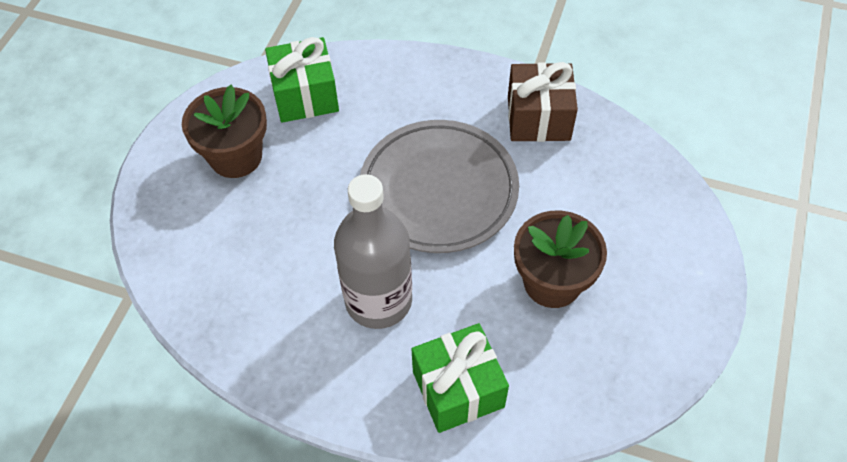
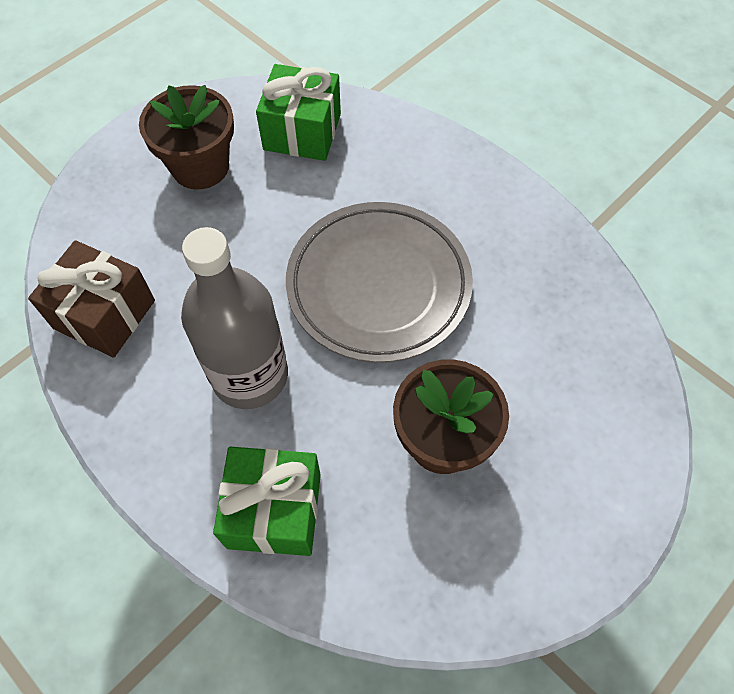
camera: 25 degrees right, 5 degrees up
(538, 118) = (531, 251): brown gift -> brown gift (104, 314)

